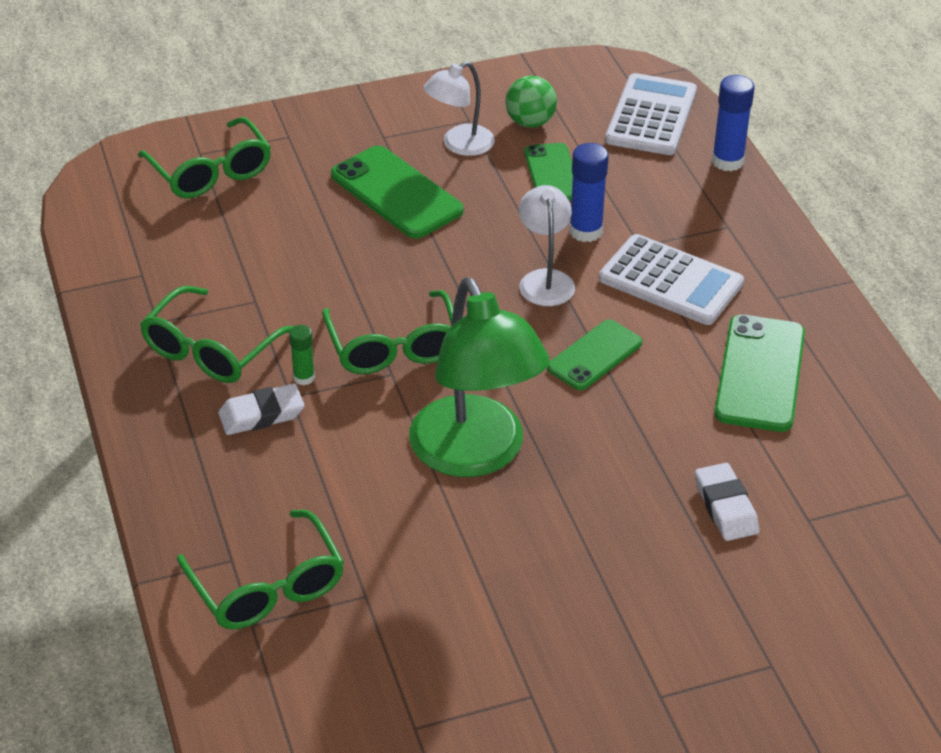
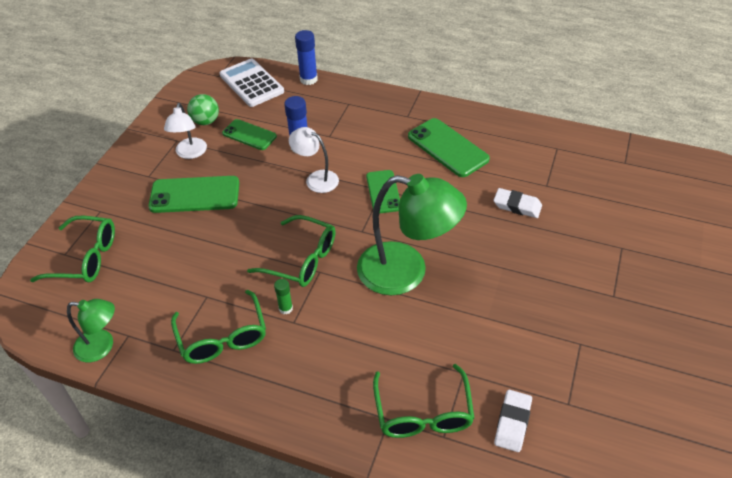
camera: 50 degrees left, 5 degrees up
(108, 265) = (102, 346): none -> green lamp
(261, 415) = (294, 342): white eraser -> white eraser (512, 423)
(268, 587) = (423, 413): green glasses -> green glasses turned 75 degrees clockwise
(670, 281) = (362, 140): white calculator -> none

